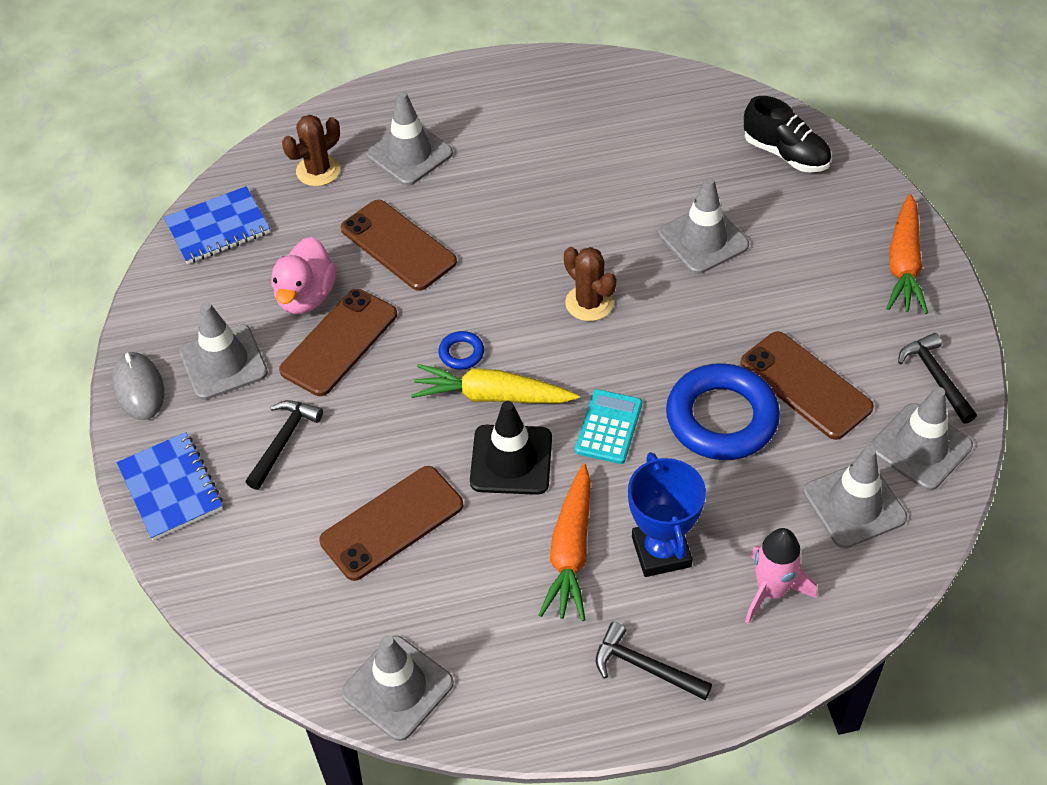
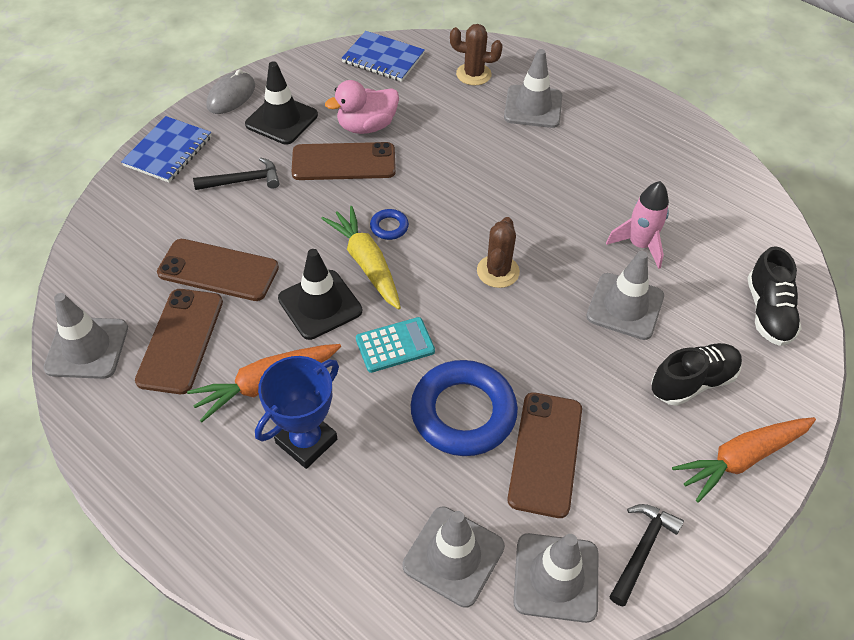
camera: 50 degrees right, 0 degrees up
(223, 362) = (281, 120): grey traffic cone -> black traffic cone
(398, 245) = (450, 145): brown phone -> brown phone (181, 340)
(645, 667) = (194, 488): black hammer -> none
(772, 591) = (322, 539): pink rocket -> pink rocket (639, 245)
(813, 246) = (692, 382): none -> black shoe

